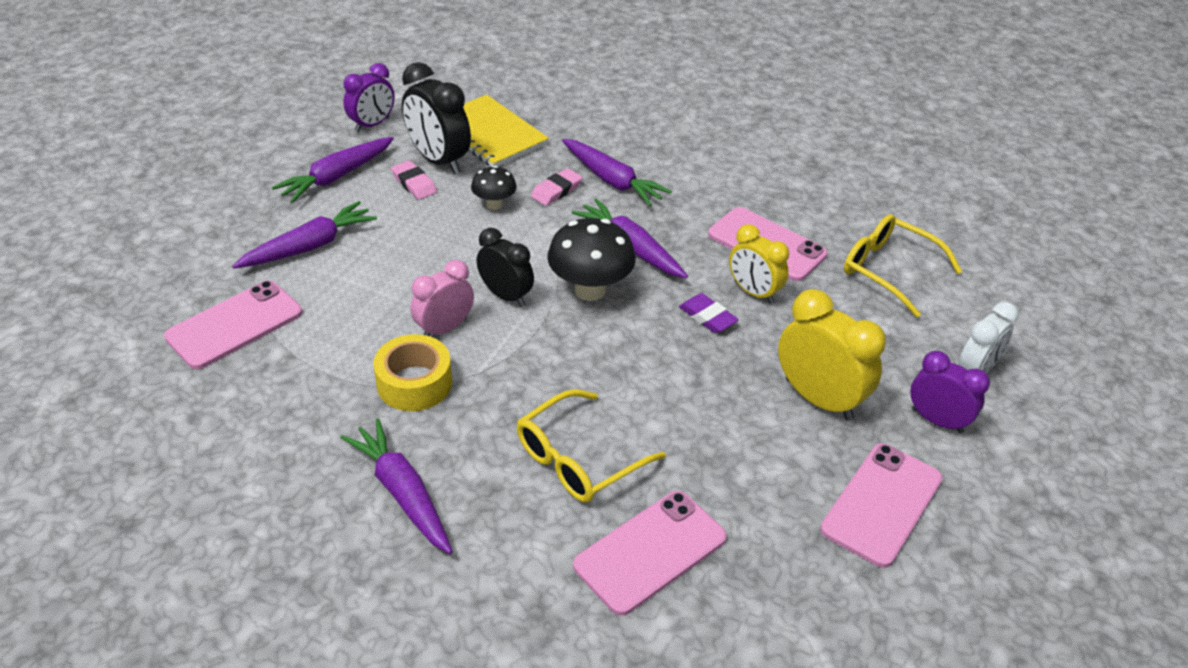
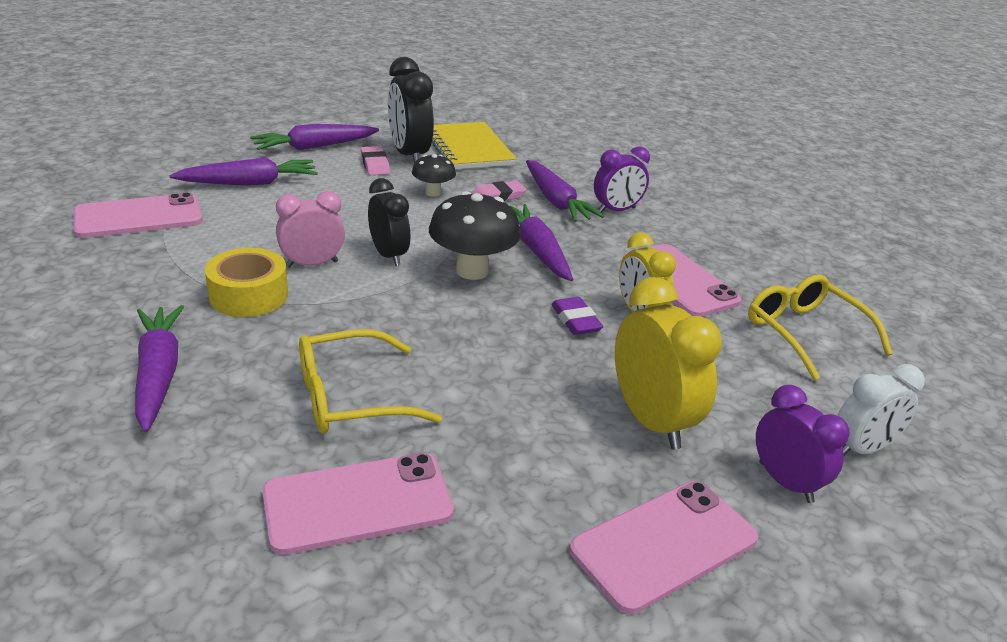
camera: 20 degrees right, 10 degrees down
(372, 124) = (374, 123): purple clock -> purple clock (616, 210)

